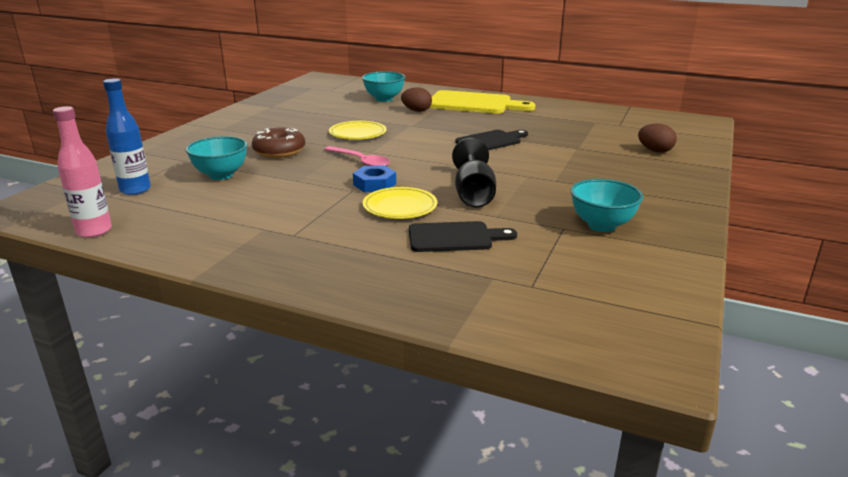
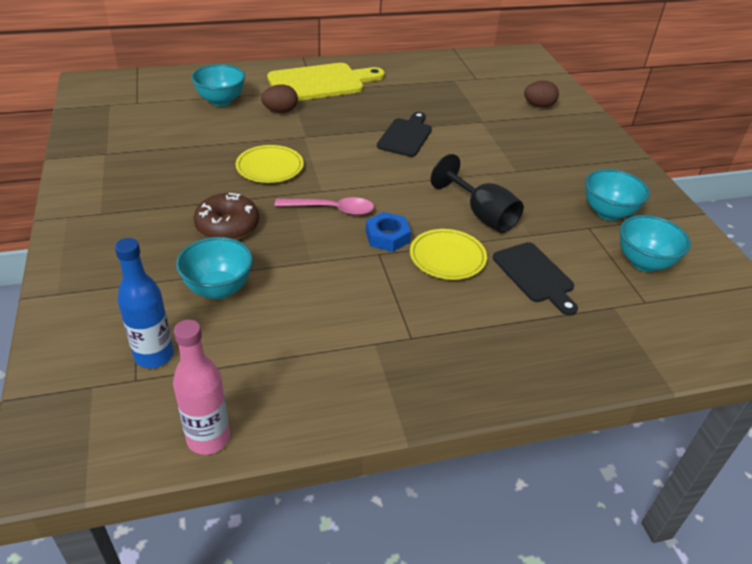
camera: 40 degrees left, 15 degrees up
(454, 237) = (535, 275): black cutting board -> black cutting board turned 105 degrees clockwise
(579, 264) = (643, 262): none -> turquoise bowl

